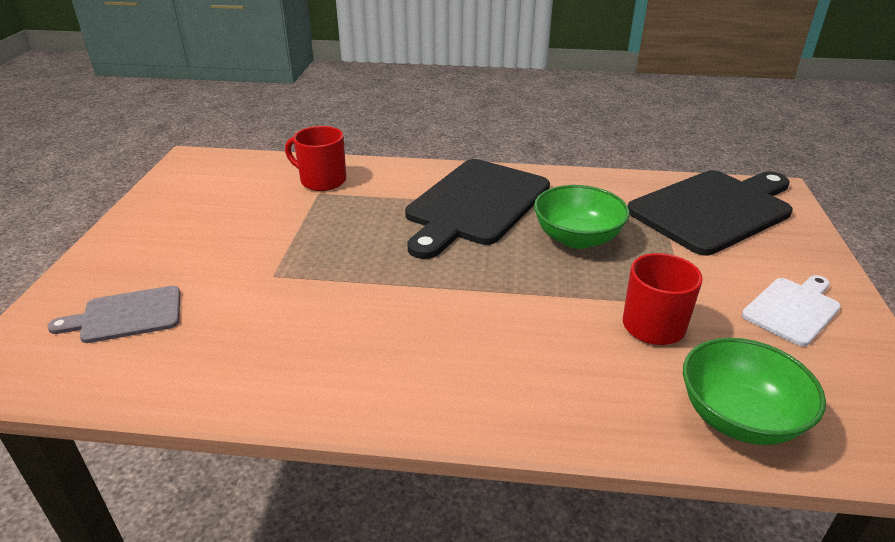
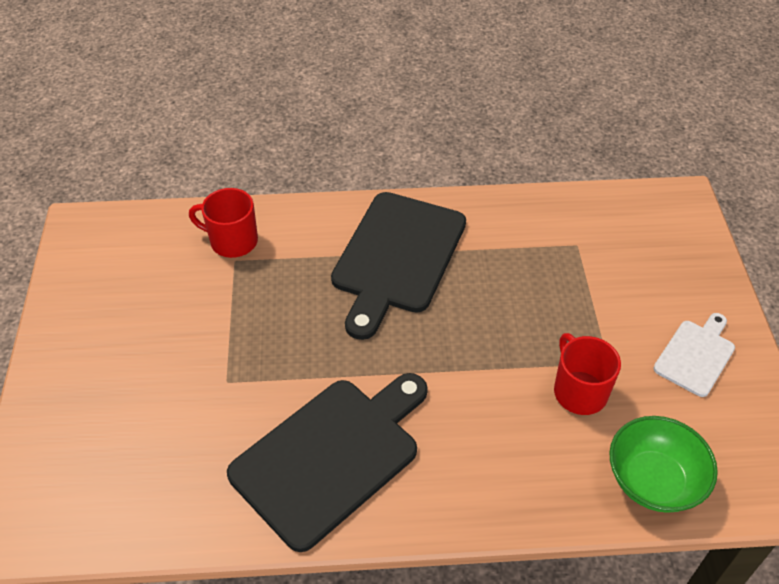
camera: 10 degrees left, 15 degrees up
(126, 315) = (107, 452): grey cutting board -> none
(577, 238) = (502, 292): green bowl -> none
(713, 209) = (625, 234): black cutting board -> black cutting board (330, 456)

